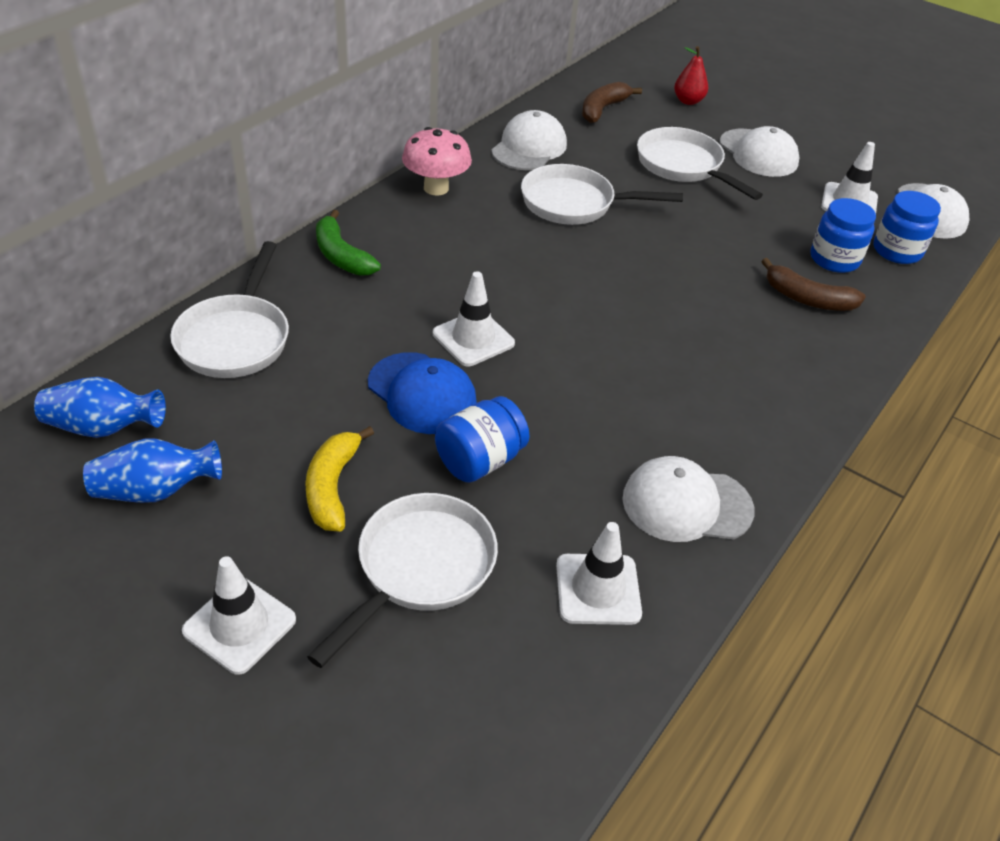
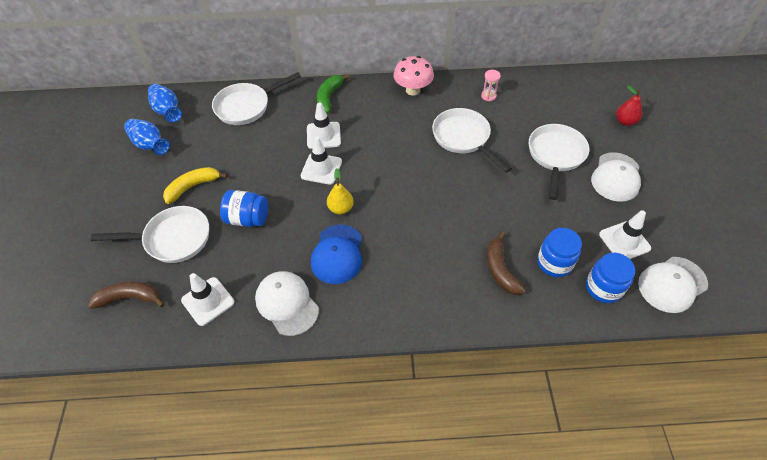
camera: 55 degrees right, 10 degrees up
(239, 625) = (107, 209): white traffic cone -> white traffic cone (323, 135)
(422, 393) = (270, 176): blue cap -> blue cap (337, 254)
(529, 148) = (488, 96): white cap -> pink hourglass
(570, 362) = (341, 208): none -> yellow pear
(602, 109) = (563, 98): brown banana -> brown banana (130, 298)

